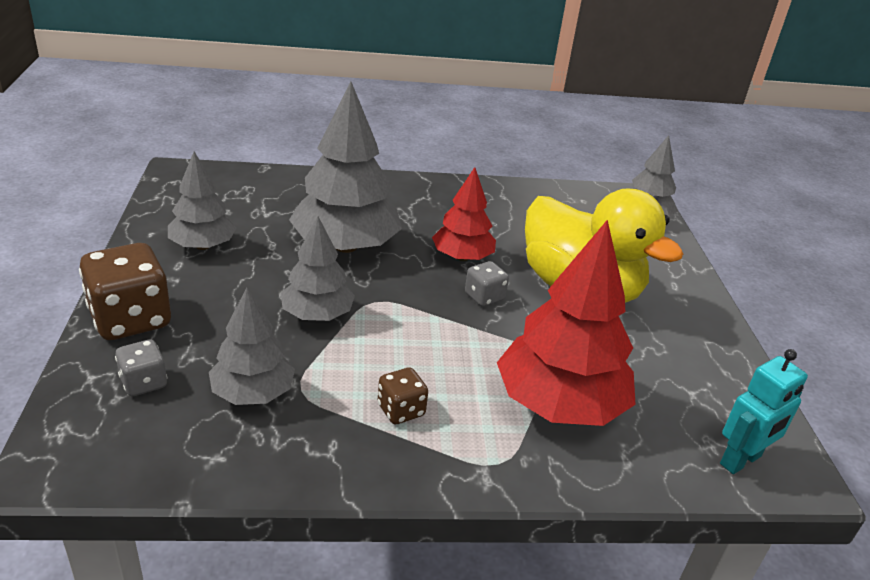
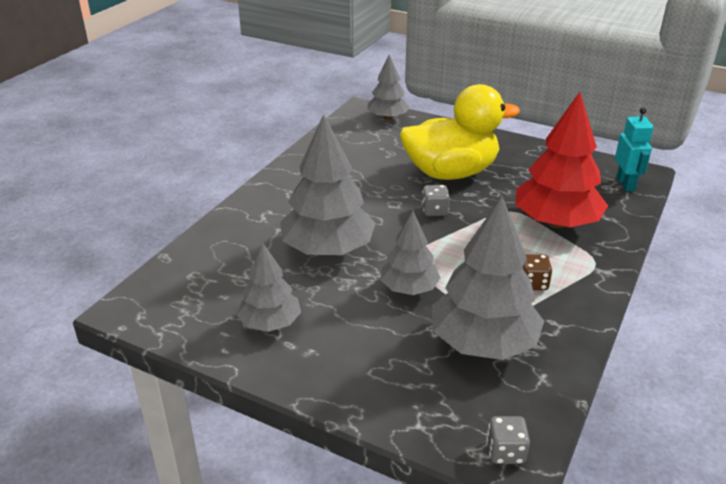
camera: 55 degrees left, 0 degrees up
(131, 319) = (354, 388): brown dice -> none
(144, 383) = (442, 396): grey dice -> grey dice (505, 452)
(253, 393) = (483, 343): grey tree -> grey tree, size x1.69
(462, 257) = (381, 203): red tree -> none

